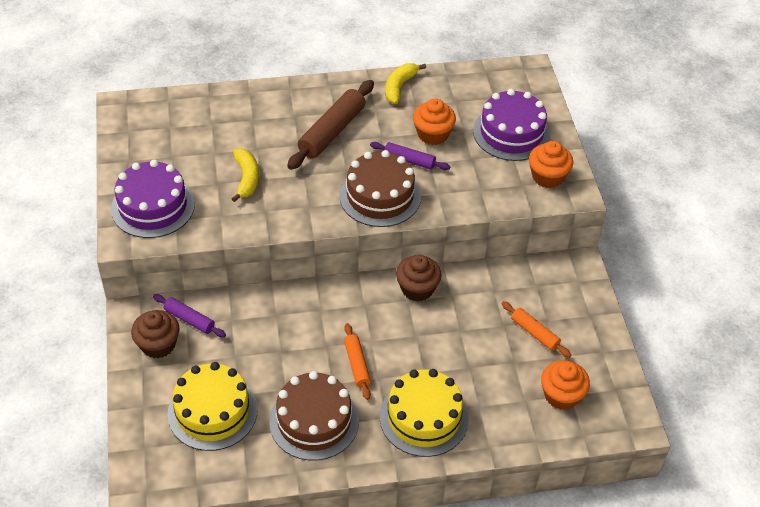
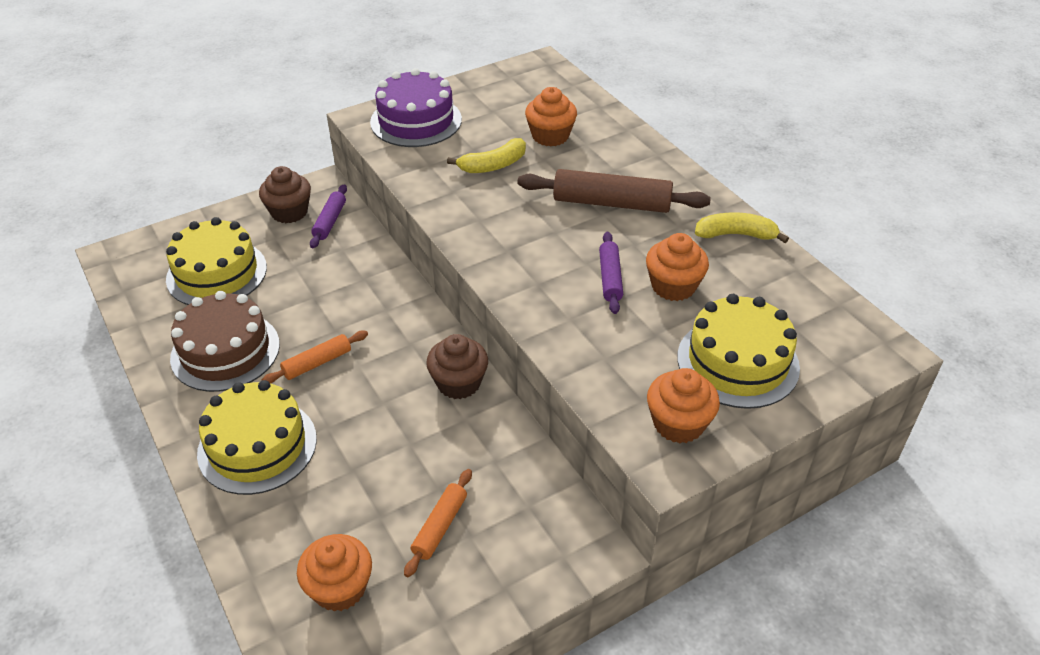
camera: 70 degrees right, 5 degrees down
(229, 135) = (550, 136): none -> orange cupcake
(380, 196) = (531, 270): brown cake -> none
(511, 133) = (737, 362): purple cake -> yellow cake

